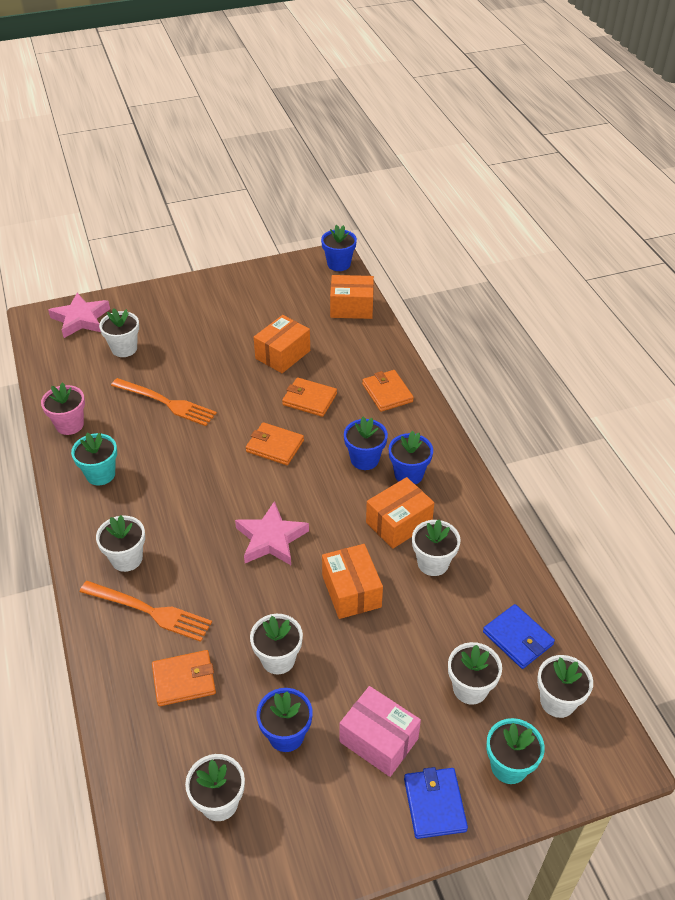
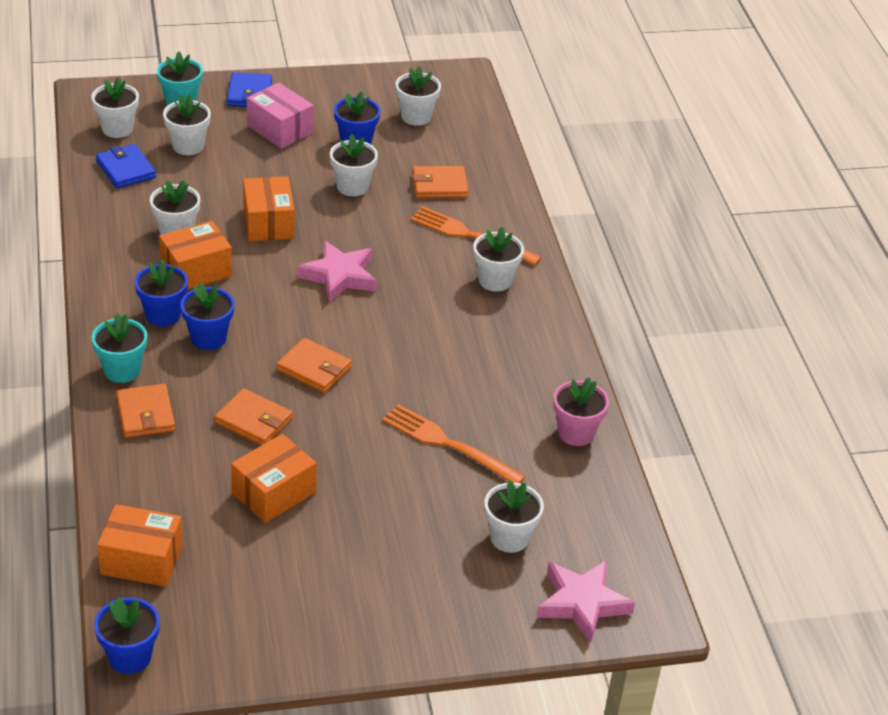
camera: 175 degrees left, 5 degrees down
(100, 474) = (530, 367): turquoise flower pot -> turquoise flower pot (122, 370)

